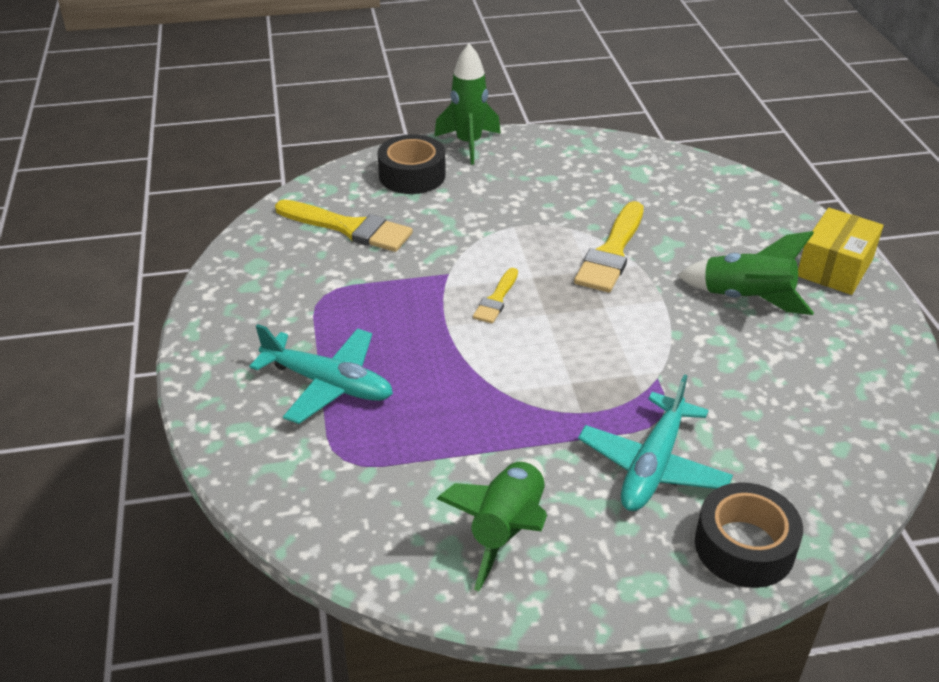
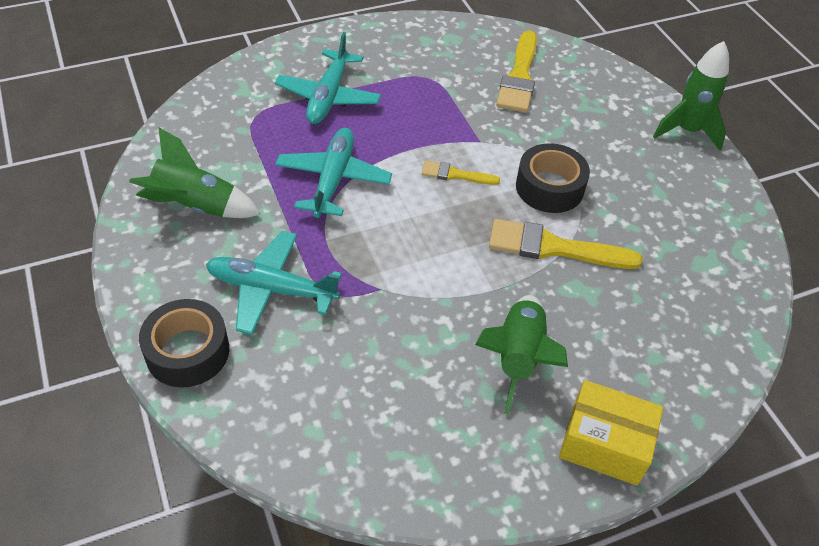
camera: 75 degrees right, 10 degrees up
(412, 175) = (614, 101): black tape -> black tape (549, 187)
(483, 395) = (333, 179): none -> turquoise plane

